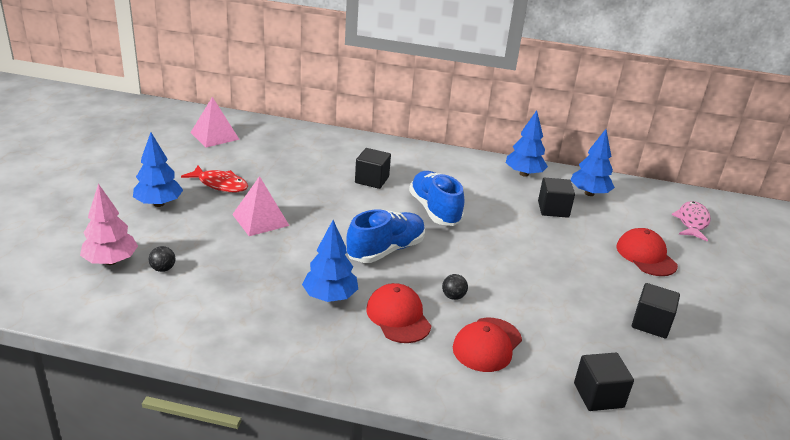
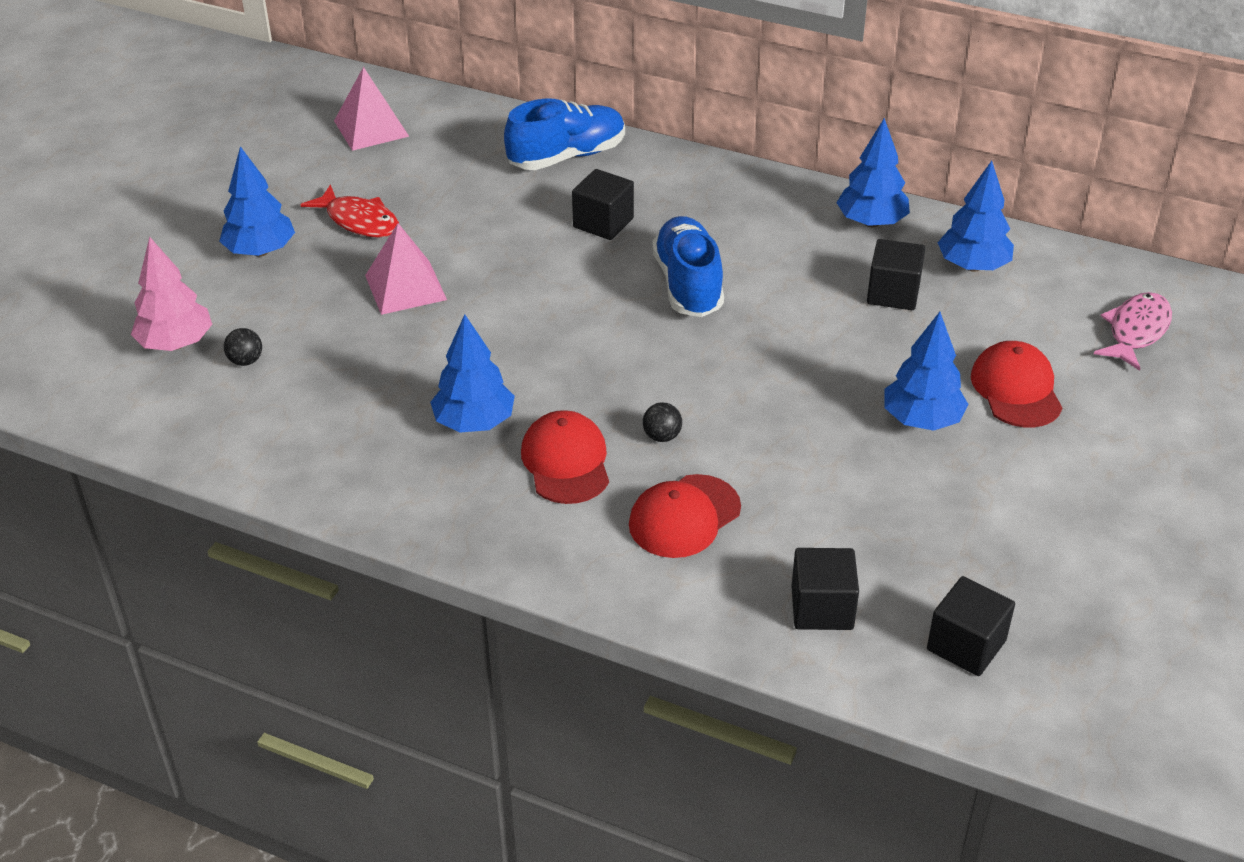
camera: 15 degrees right, 10 degrees up
(386, 250) = (584, 351): blue shoe -> blue shoe (567, 156)
(602, 276) = (921, 420): none -> blue tree
(651, 323) = (963, 505): black cube -> black cube (966, 645)

